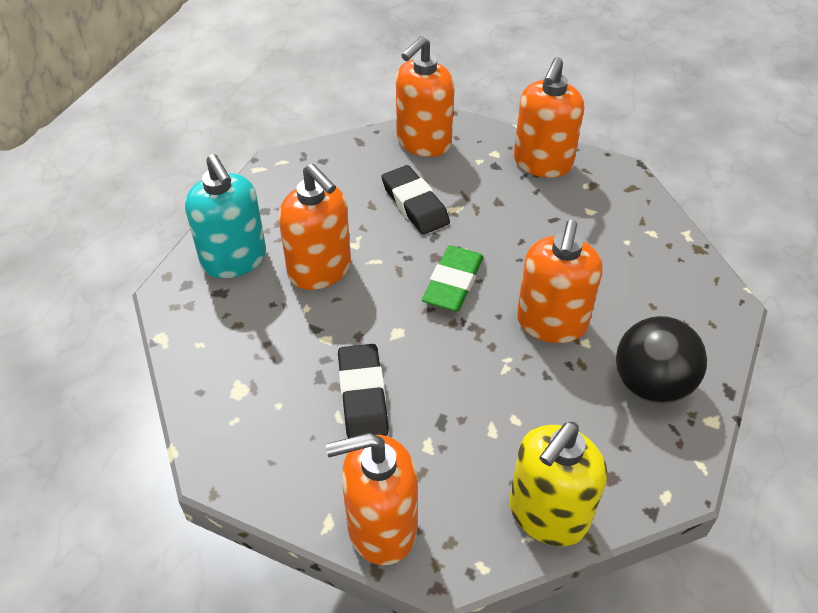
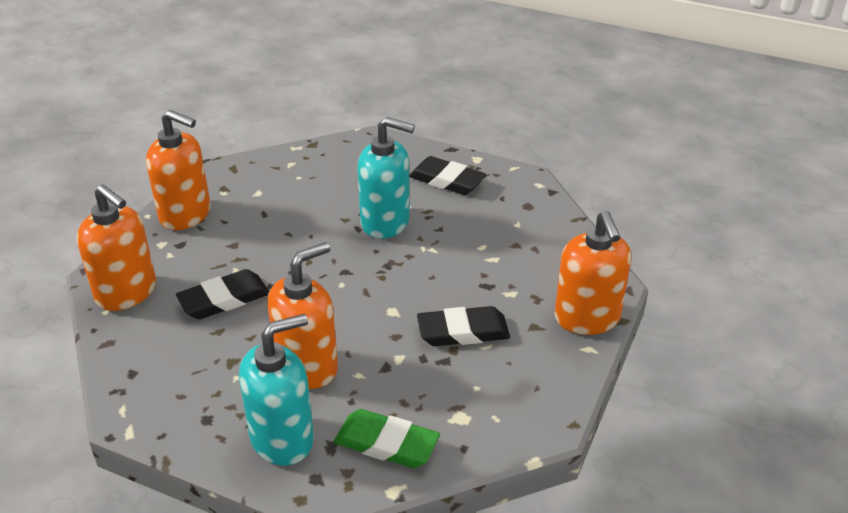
camera: 90 degrees left, 10 degrees down
(453, 283) = (335, 275): green eraser -> green eraser (386, 443)
(548, 514) = (561, 235): yellow soap dispenser -> none
(551, 323) = (386, 222): orange soap dispenser -> turquoise soap dispenser
(651, 384) = (447, 180): black ball -> black eraser

